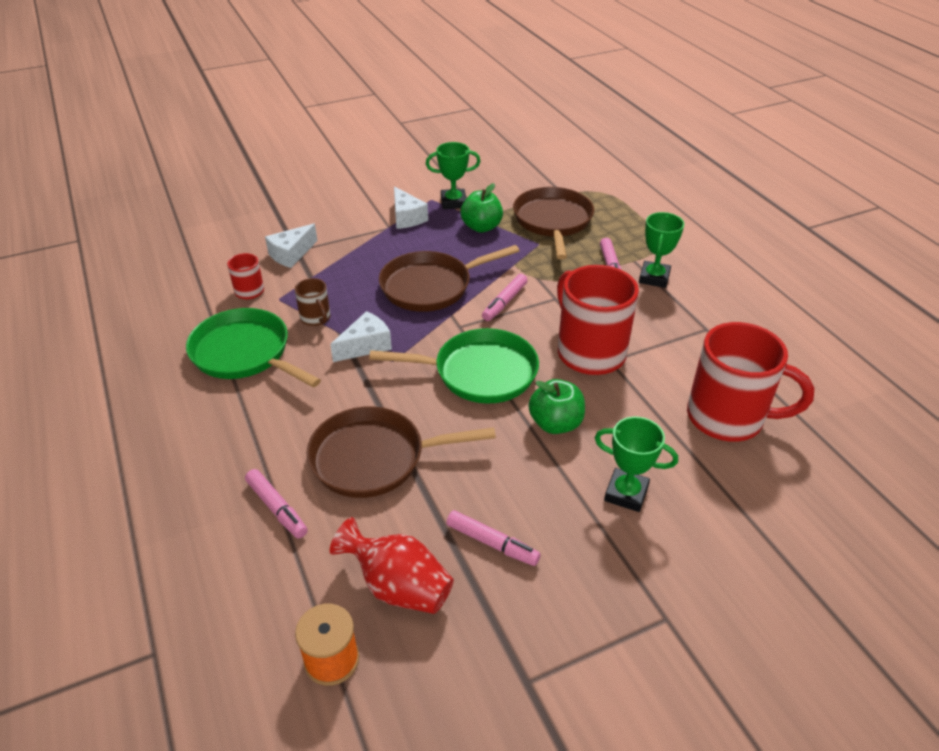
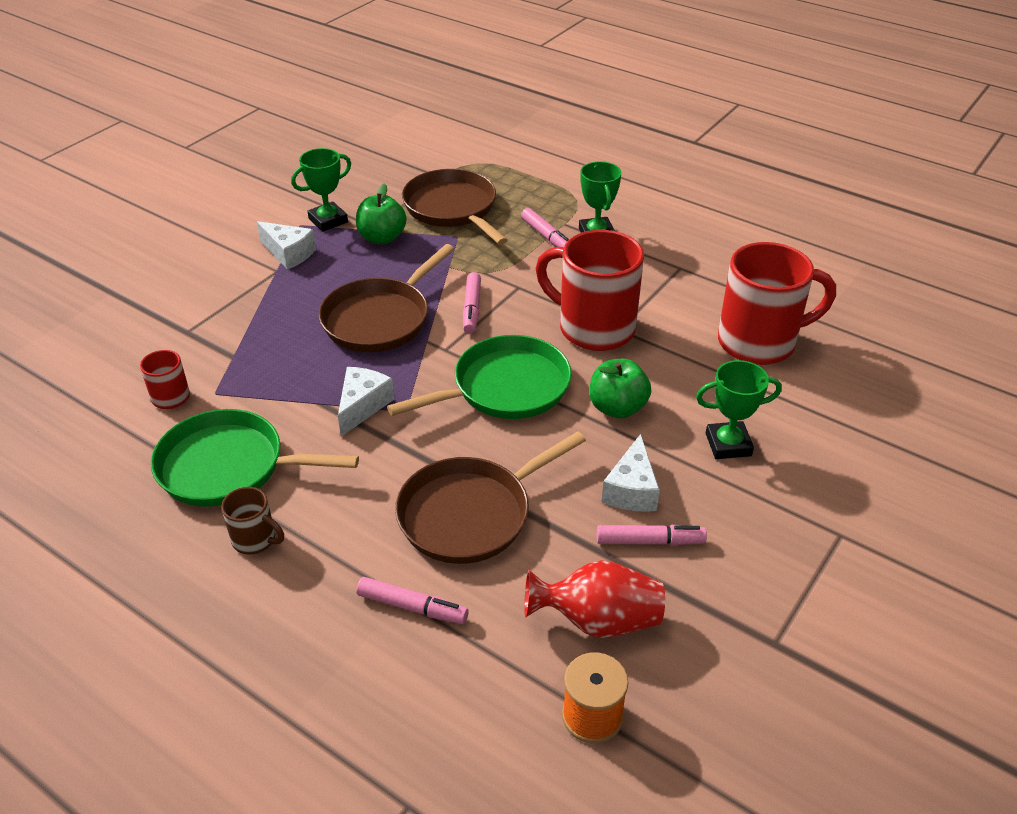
camera: 30 degrees left, 0 degrees up
(291, 254) = (185, 338): white cheese -> white cheese (631, 490)
(316, 318) = (279, 398): brown mug -> brown mug (255, 540)

